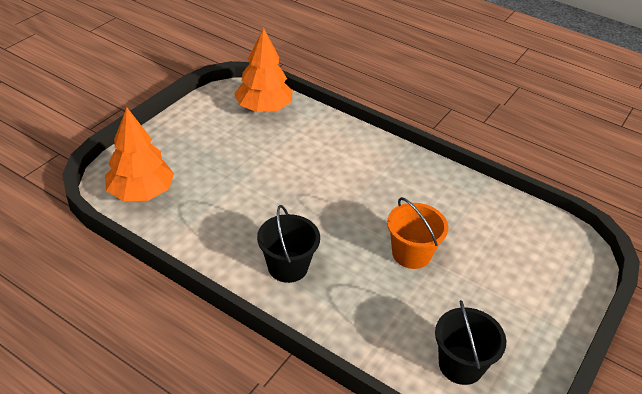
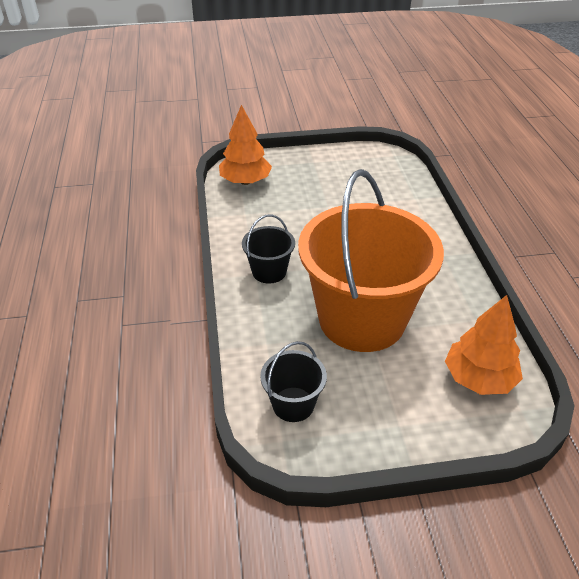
camera: 50 degrees right, 0 degrees up
(264, 108) = (390, 174): orange tree -> orange tree (479, 378)
(411, 254) = (362, 319): orange bucket -> orange bucket, size x2.33

